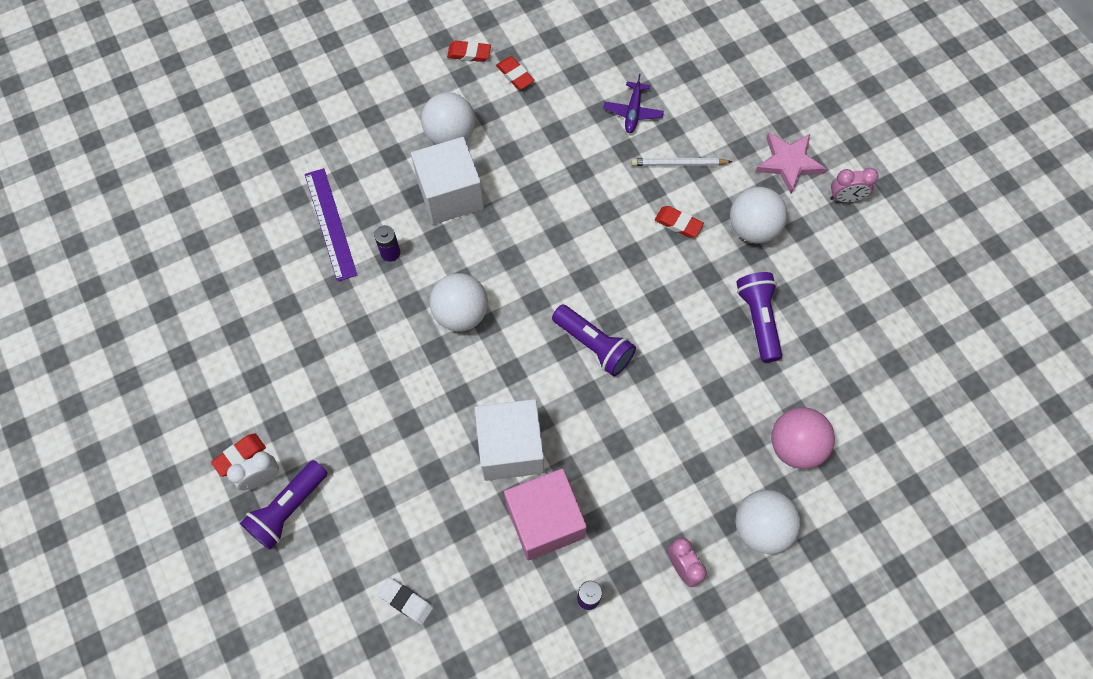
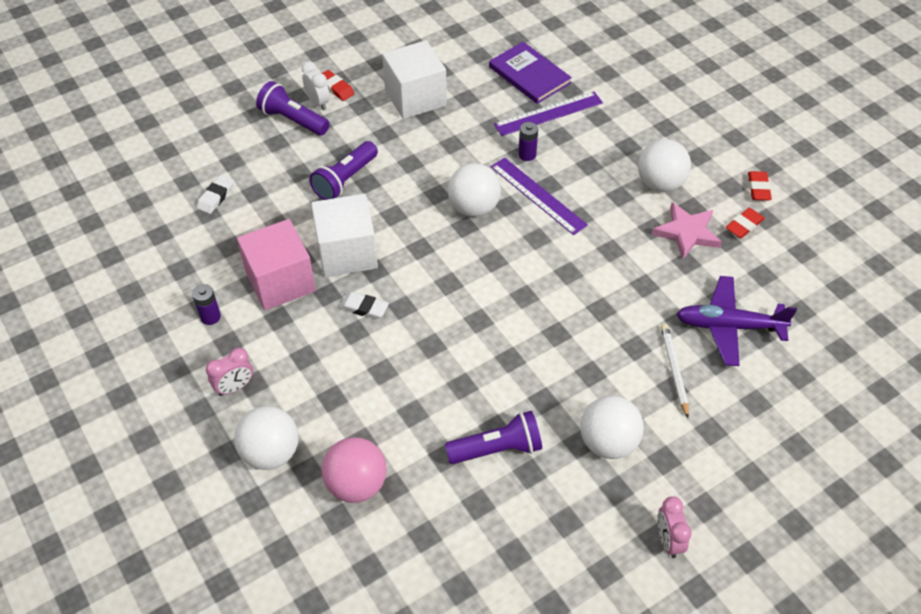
camera: 85 degrees right, 15 degrees down
(263, 236) = (529, 75): none -> purple book
(450, 195) = (595, 189): white cube -> white cube (415, 98)
(452, 249) = (538, 195): none -> purple ruler
(588, 432) = (364, 308): none -> white eraser
(594, 345) = (452, 307): purple flashlight -> purple flashlight (345, 180)
(633, 112) = (728, 326): purple plane -> purple plane, size x1.67
(678, 223) = (600, 372): red eraser -> none
(788, 163) = (702, 479): pink star -> pink star (687, 233)

